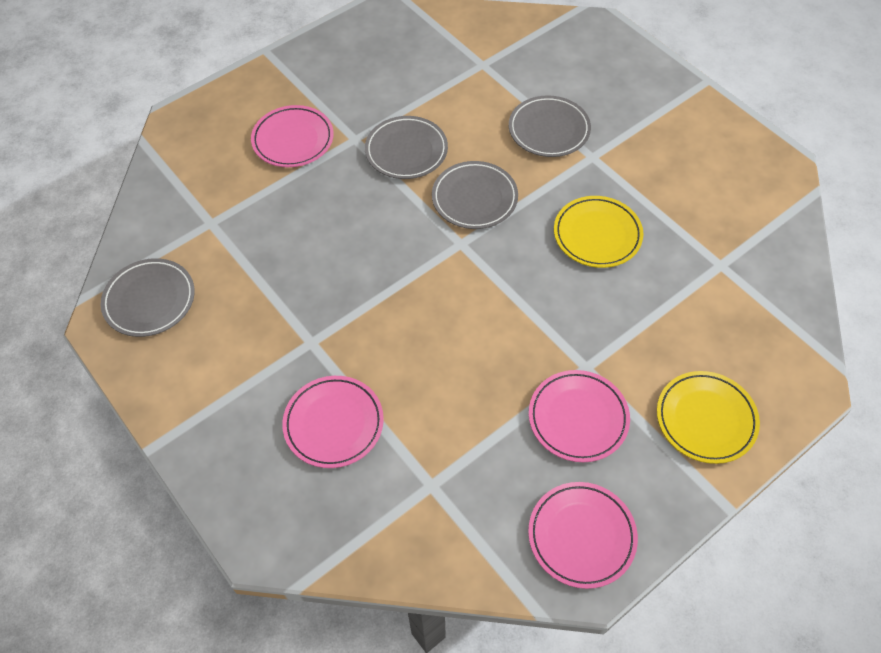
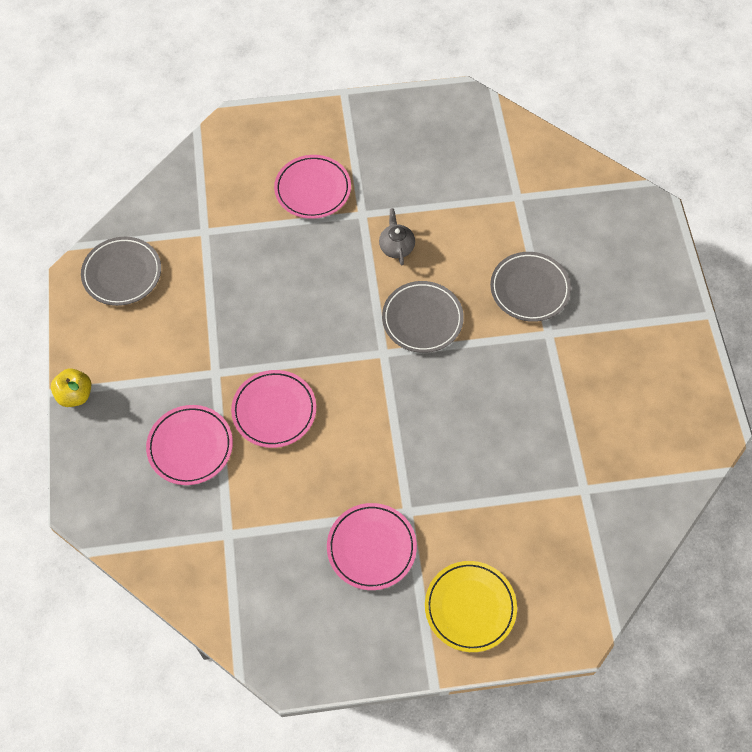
camera: 30 degrees right, 5 degrees up
(175, 439) = (75, 395): none -> yellow apple
(406, 151) = (396, 247): grey plate -> grey teapot
(581, 536) = (308, 637): pink plate -> pink plate (274, 411)
(597, 235) = (500, 406): yellow plate -> none

